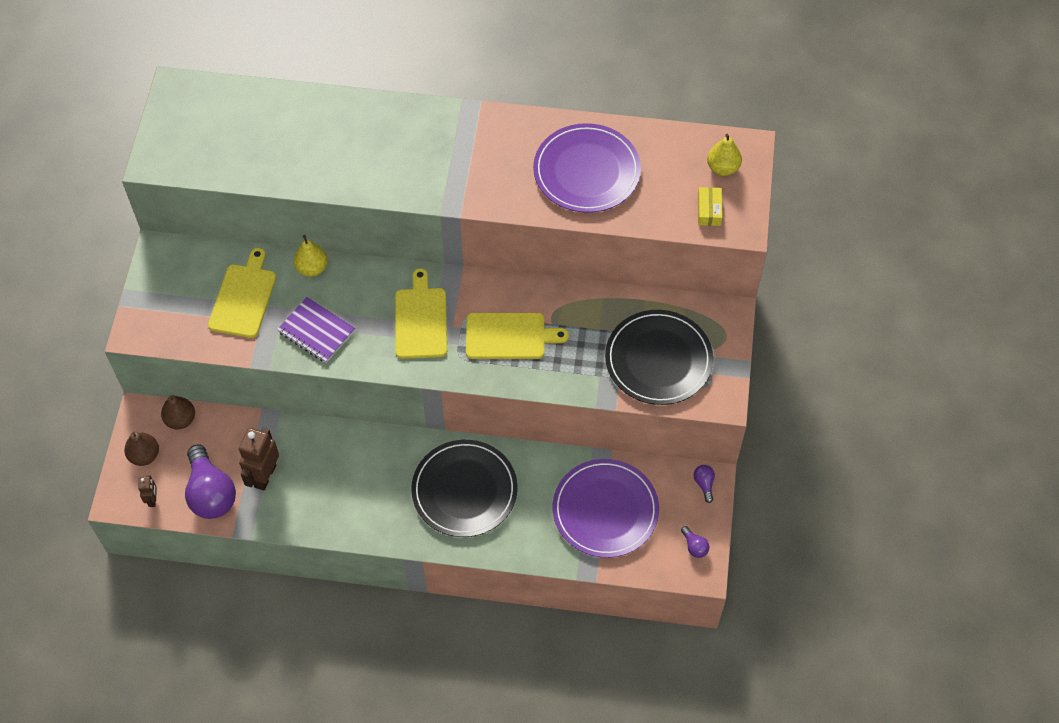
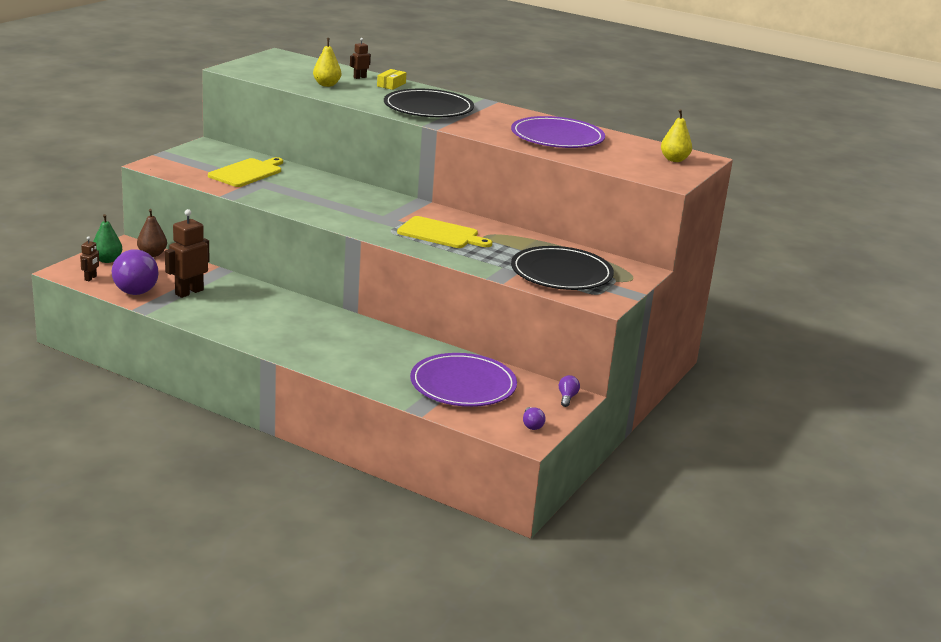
camera: 20 degrees right, 35 degrees down
(144, 455) = (107, 260): brown pear -> green pear
(303, 111) = (359, 77): none -> brown robot
(312, 268) = (311, 175): yellow pear -> yellow pear (326, 85)
(316, 331) = (287, 196): purple notebook -> none
(420, 320) = (374, 211): yellow cutting board -> none
(464, 490) = (346, 342): black plate -> black plate (428, 108)
(709, 210) = (648, 170): yellow box -> yellow box (391, 84)

